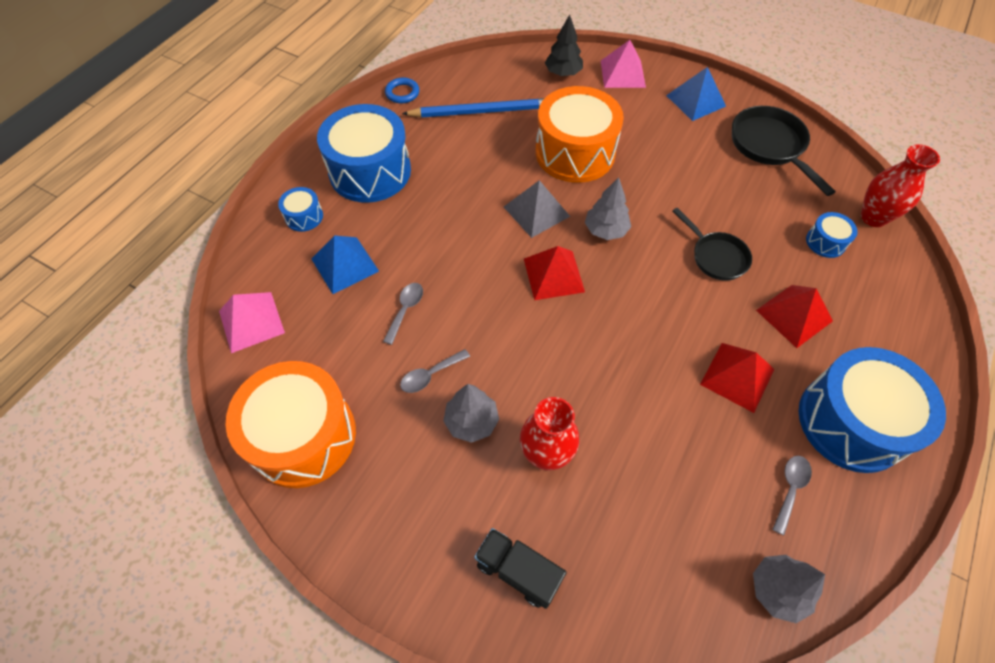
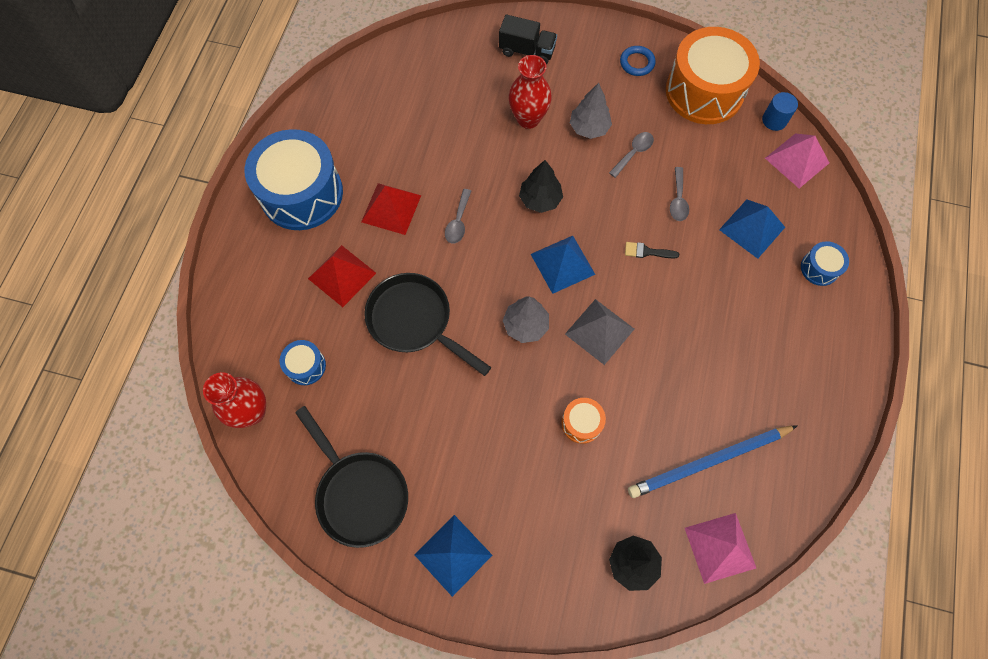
camera: 165 degrees right, 10 degrees up
(243, 375) = (774, 120): none -> blue cylinder
(370, 171) = (788, 339): blue drum -> none
(402, 93) = (816, 468): blue ring -> blue ring (637, 63)
(462, 267) = (647, 252): none -> black brush
(553, 275) = (562, 264): red pyramid -> blue pyramid
(559, 346) = (540, 199): none -> black tree
(575, 152) = (581, 423): orange drum -> orange drum, size x0.44
(622, 73) = (555, 585): pink pyramid -> pink pyramid (720, 547)
(716, 256) = (414, 321): black pan -> black pan, size x1.51
(777, 590) = (362, 77): grey tree -> none
(790, 489) = (351, 136): grey spoon -> grey spoon (458, 222)

